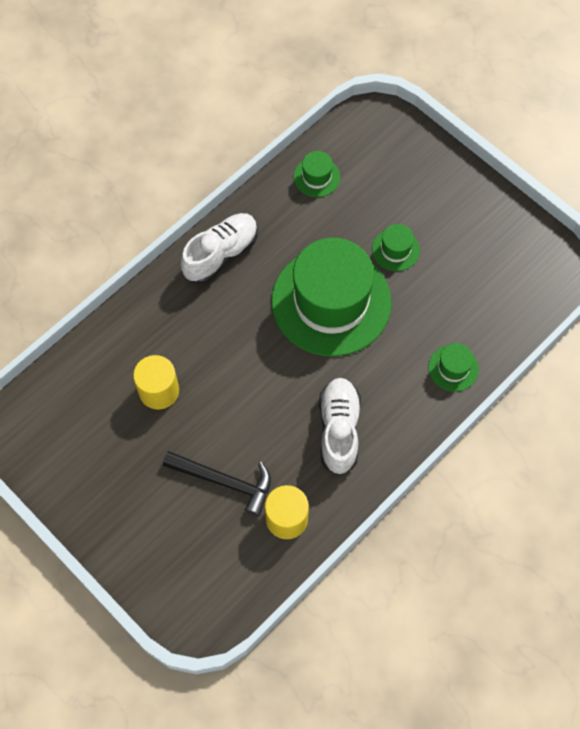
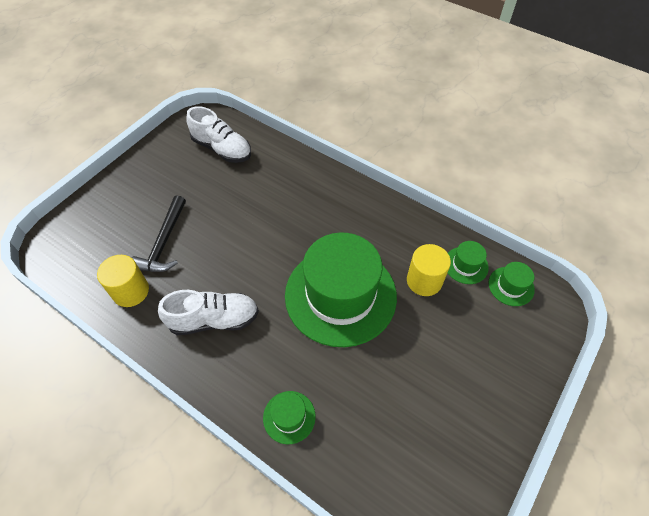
camera: 80 degrees right, 10 degrees down
(159, 391) = (238, 189): yellow cylinder -> yellow cylinder (424, 281)
(221, 254) = (366, 208): white shoe -> white shoe (222, 149)
(395, 250) = (410, 343): green hat -> green hat (511, 286)

